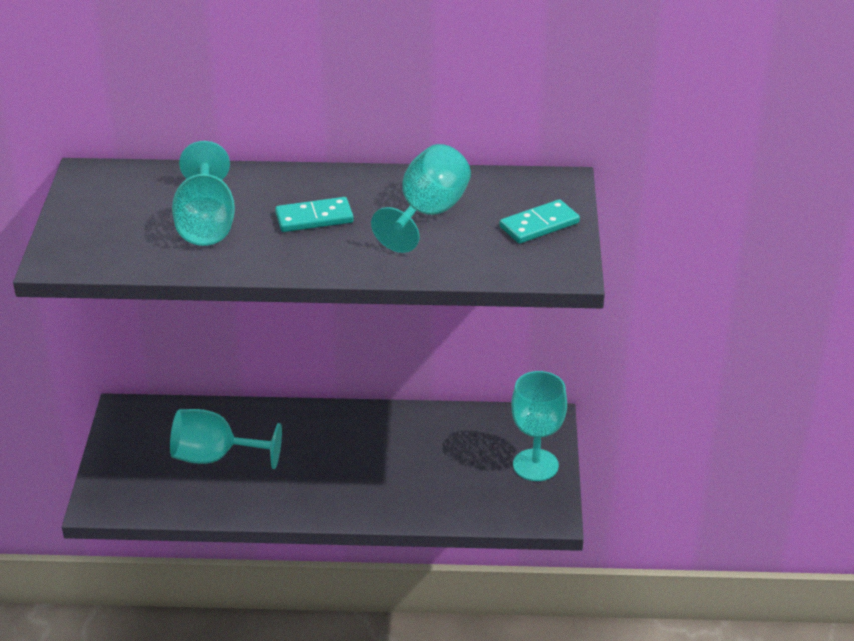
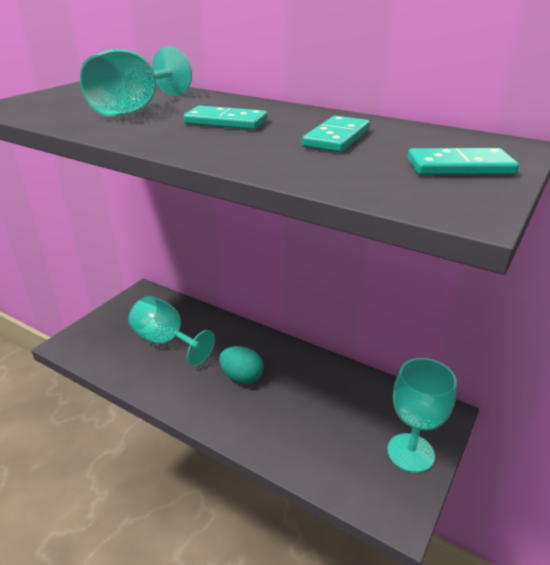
camera: 30 degrees right, 5 degrees down
(333, 461) = (242, 377): none -> turquoise egg
(428, 214) = (337, 138): turquoise goblet -> turquoise domino

